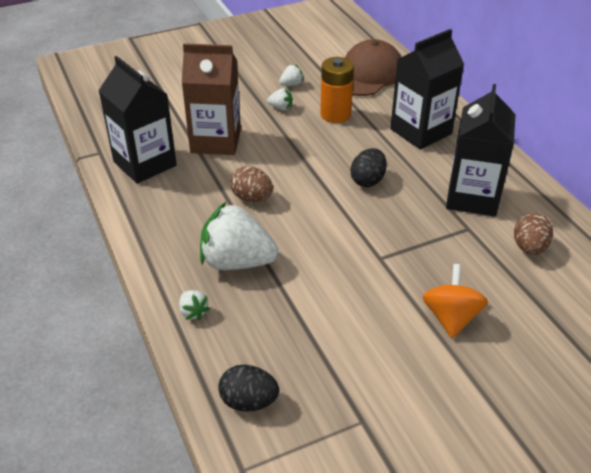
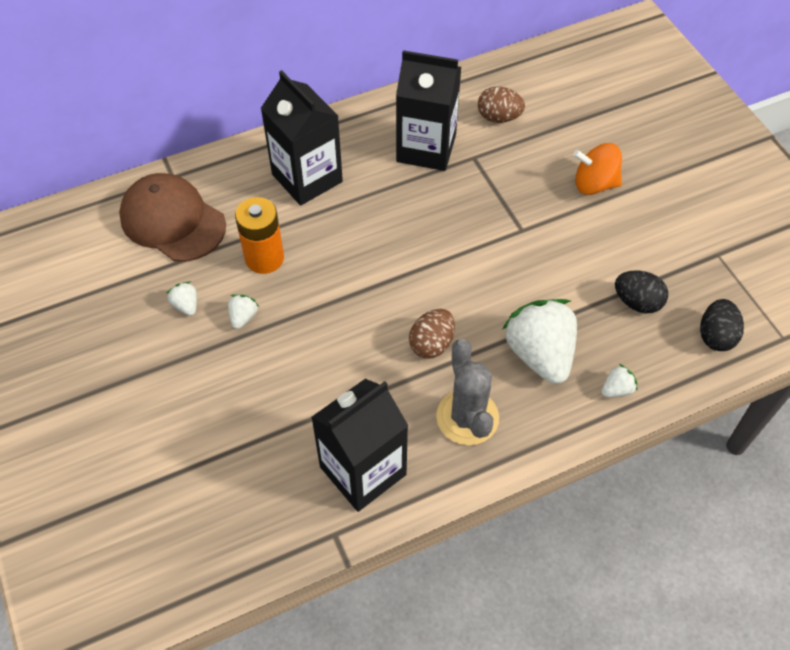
camera: 90 degrees left, 15 degrees up
(180, 216) = (467, 417): none -> grey cactus
(216, 141) = (315, 389): brown carton -> none
(237, 262) = (539, 354): white strawberry -> white strawberry turned 150 degrees clockwise
(368, 180) = (398, 233): black egg -> black egg (637, 302)

